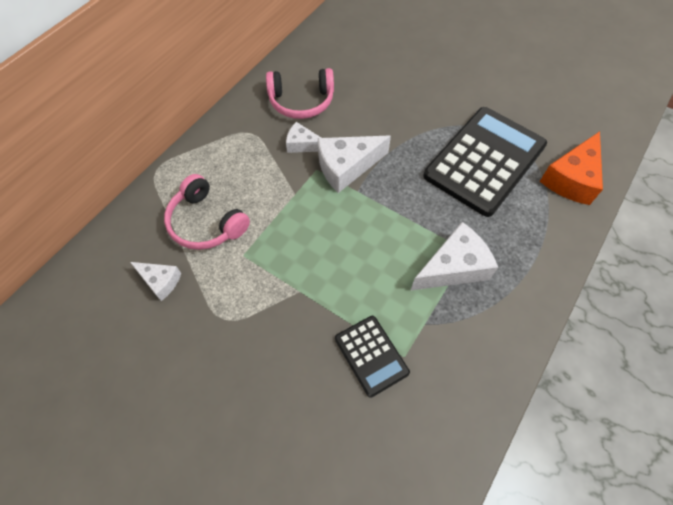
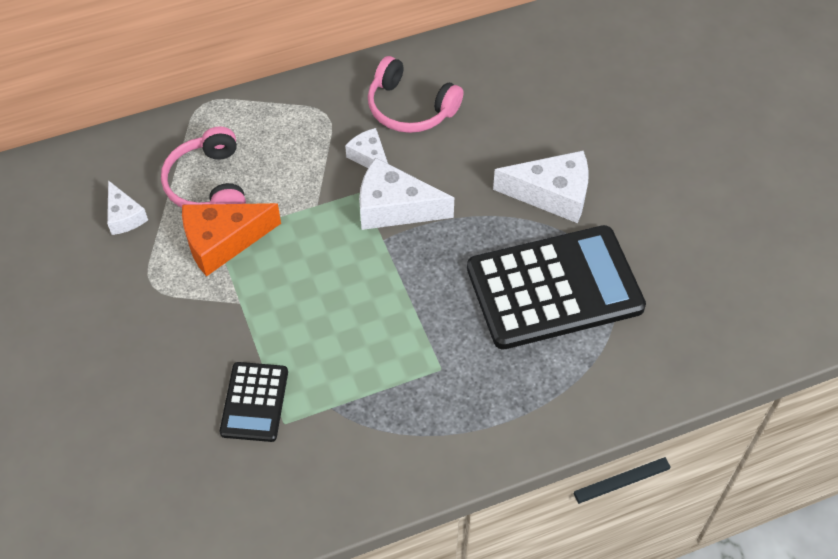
camera: 35 degrees right, 5 degrees down
(453, 267) = (411, 374): white cheese -> white cheese (552, 194)
(571, 178) = (637, 366): orange cheese -> orange cheese (222, 241)

